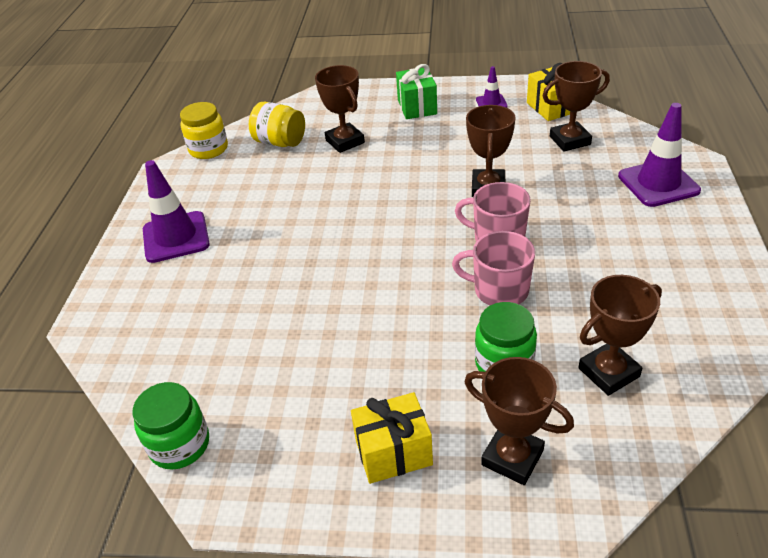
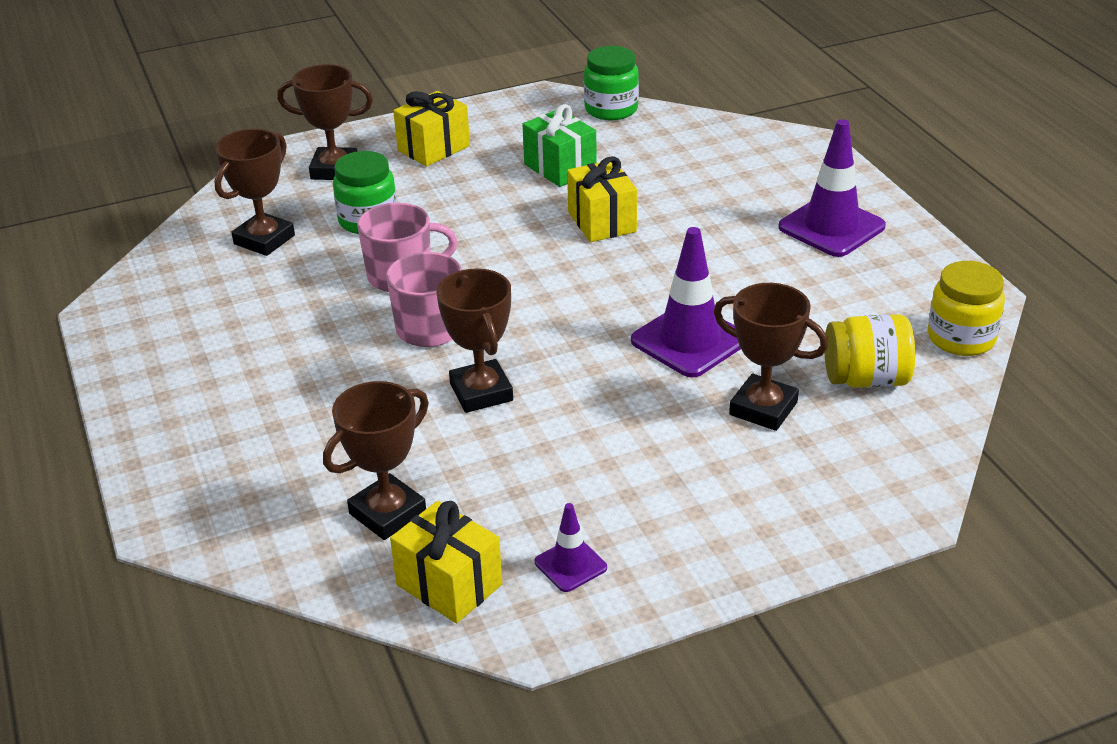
camera: 150 degrees right, 5 degrees down
(316, 294) = (602, 222): none -> yellow gift
(417, 107) = (705, 515): green gift -> green gift (560, 168)
(658, 183) = (227, 466): purple traffic cone -> purple traffic cone (689, 340)

